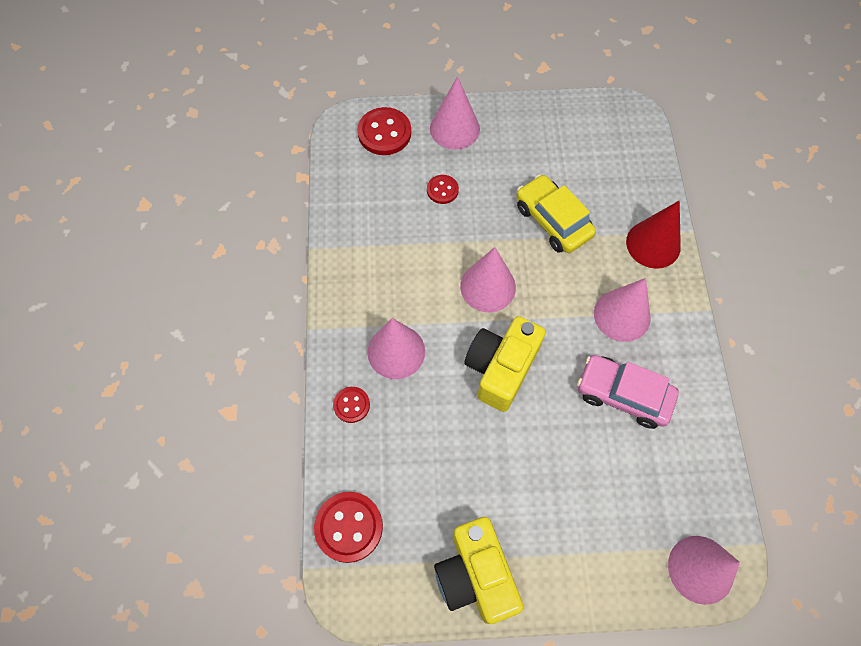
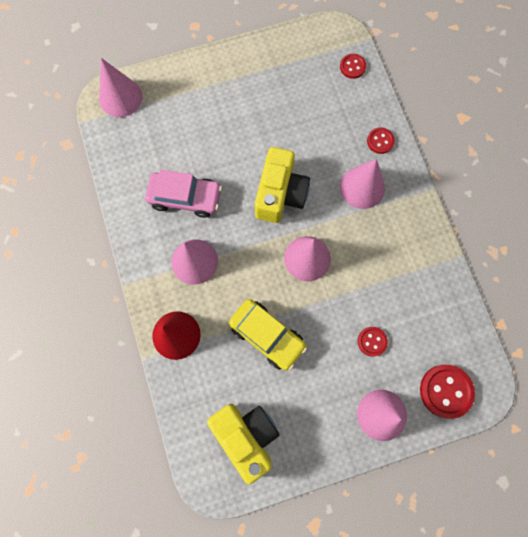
camera: 165 degrees right, 10 degrees up
(349, 527) = (352, 67): red button -> red button, size x0.57
(475, 575) = (263, 60): yellow camera -> yellow camera (246, 435)

